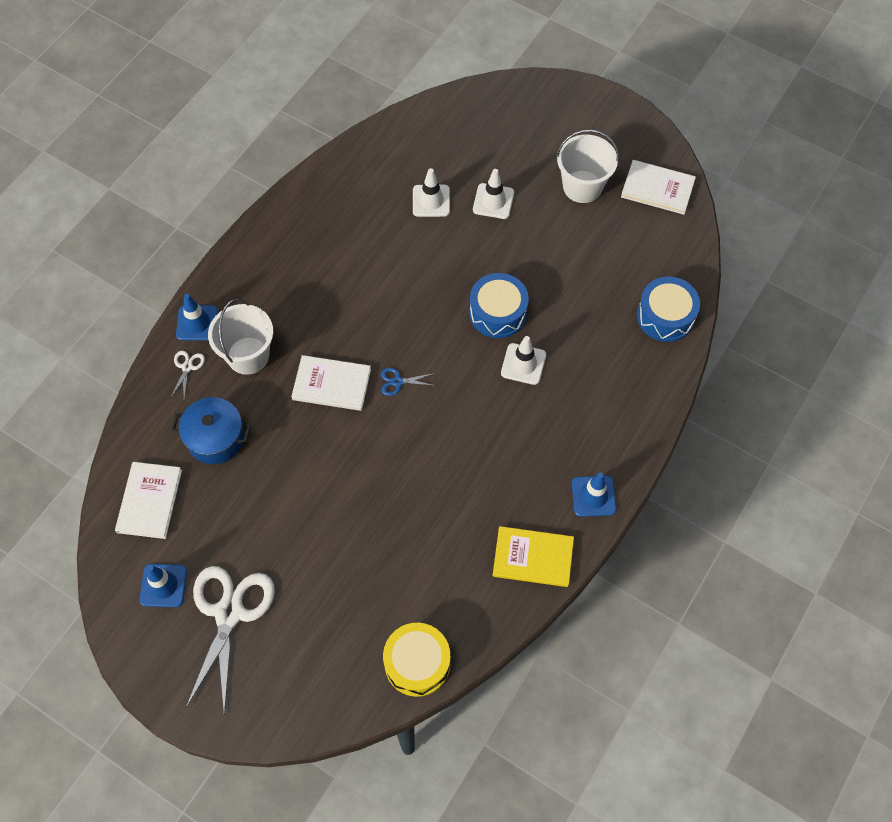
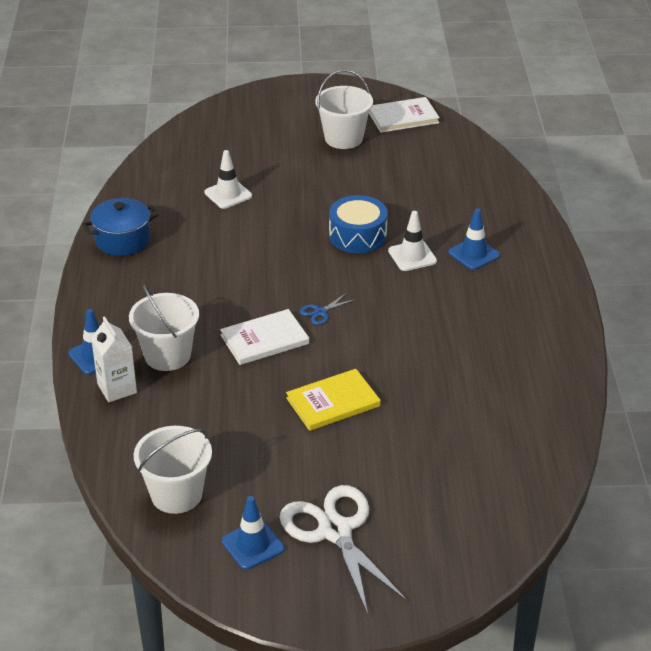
camera: 35 degrees left, 25 degrees down
(149, 501) = (176, 494): white book -> white bucket
(187, 367) = (117, 388): white scissors -> white carton
(215, 438) = (195, 422): blue pot -> blue pot (122, 240)
(417, 663) = (534, 477): yellow drum -> none
(493, 201) = (281, 174): white traffic cone -> none
(533, 557) = (550, 365): yellow book -> yellow book (333, 402)
(593, 496) = (554, 306): blue traffic cone -> blue traffic cone (474, 254)
(665, 316) = (490, 183): blue drum -> none

